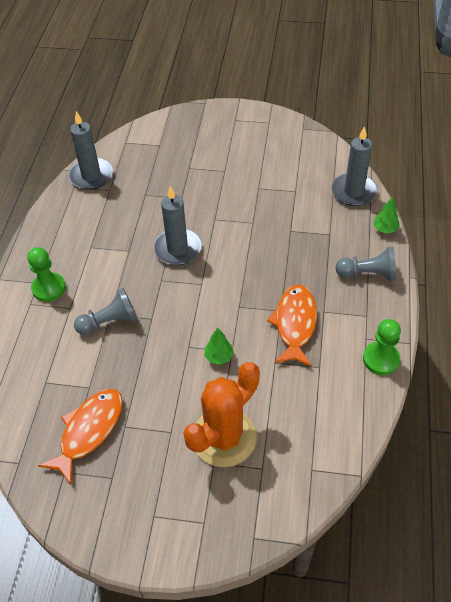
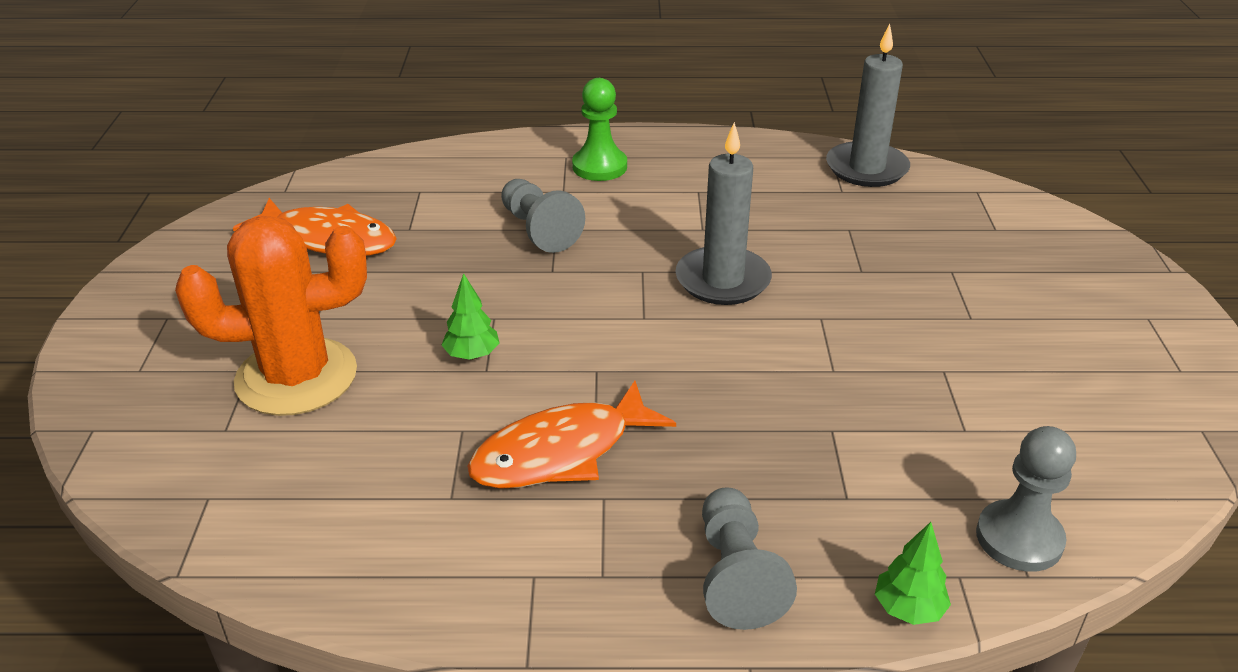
camera: 80 degrees right, 15 degrees down
(224, 437) = (296, 377): orange cactus -> orange cactus turned 45 degrees counterclockwise
(295, 324) = (561, 452): orange fish -> orange fish turned 150 degrees clockwise
(353, 192) = (1019, 538): grey candle -> grey pawn
(381, 359) = (474, 605): green pawn -> none

